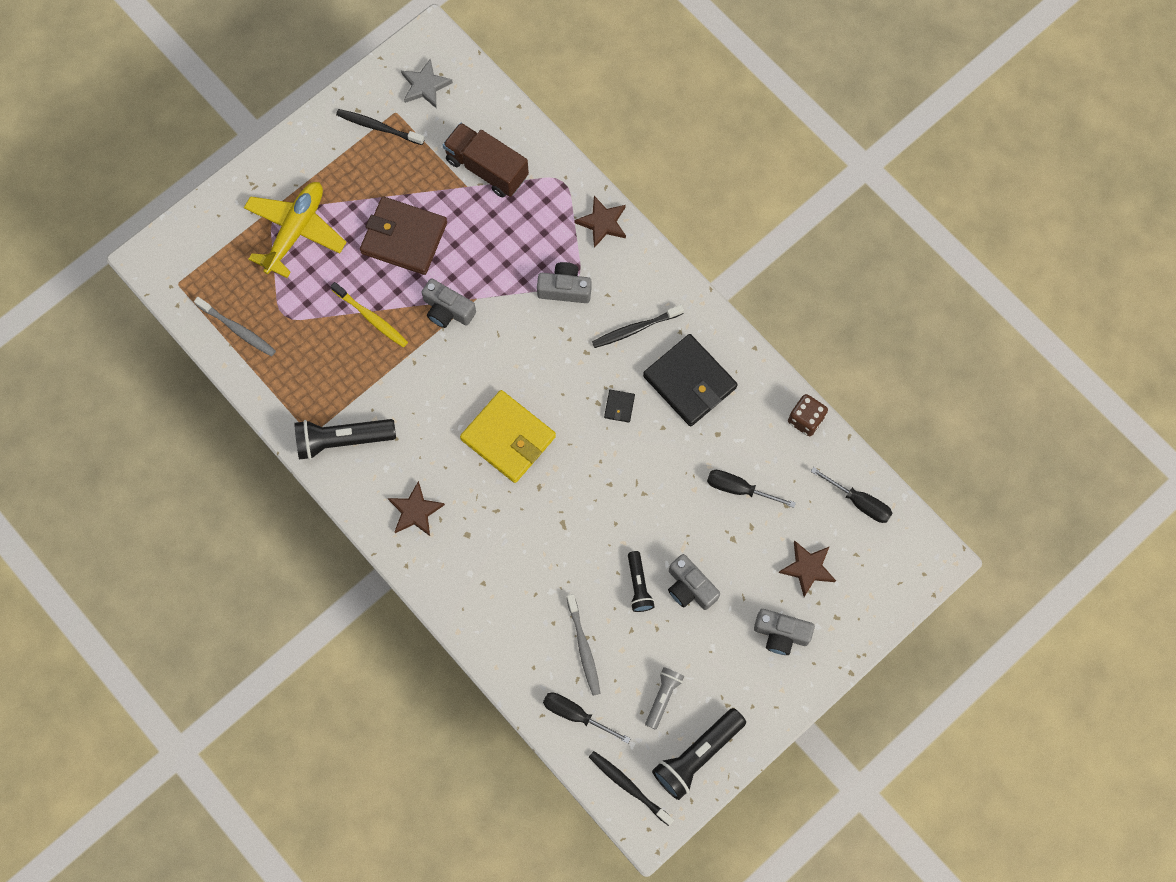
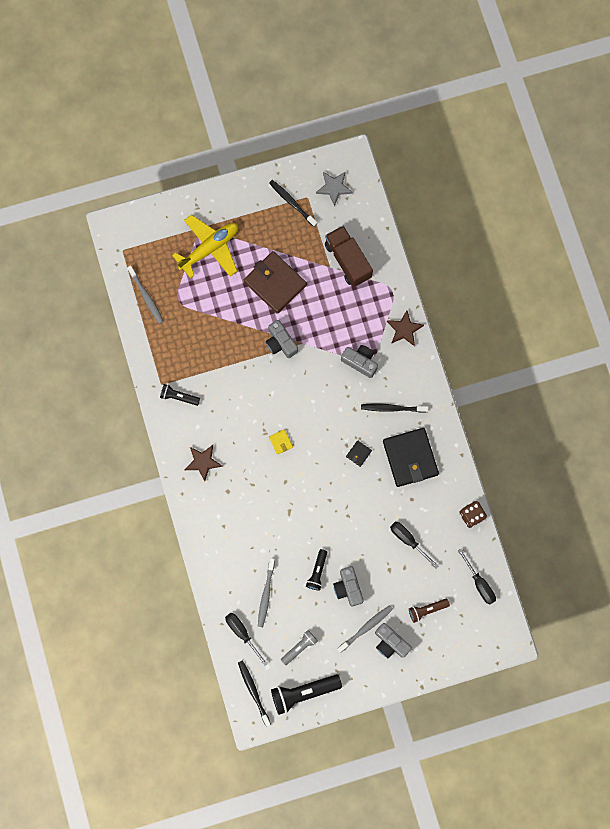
camera: 25 degrees right, 5 degrees up
(342, 440) = (179, 397): black flashlight -> black flashlight, size x0.59
(371, 318) = (231, 327): yellow toothbrush -> none
(508, 438) = (281, 442): yellow wallet -> yellow wallet, size x0.41
(739, 629) = (366, 627): none -> grey toothbrush
(807, 568) = (427, 610): brown star -> brown flashlight

